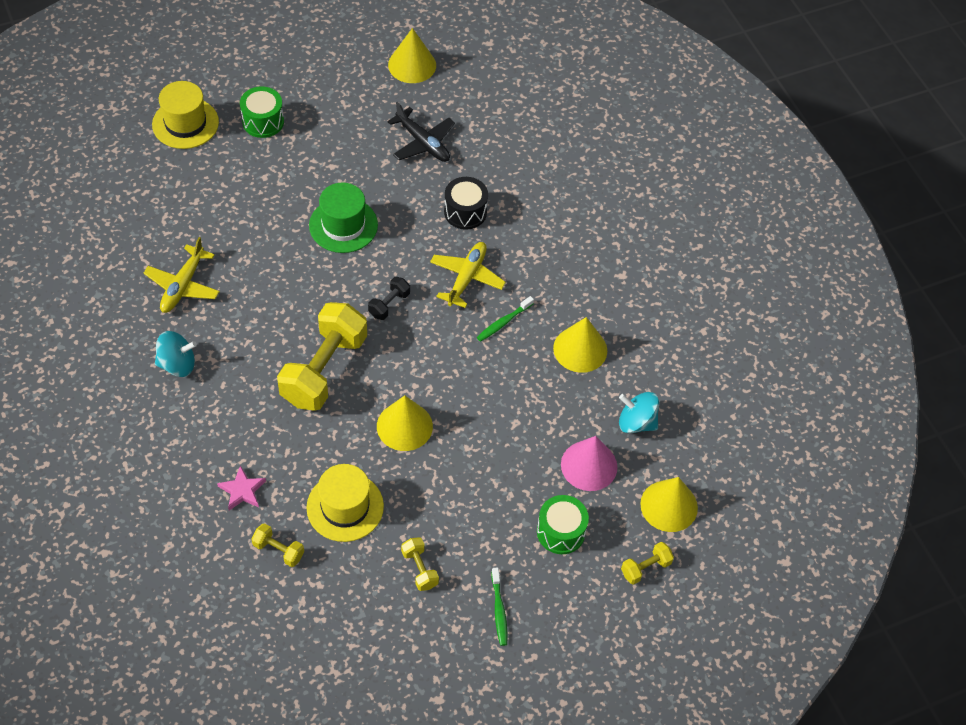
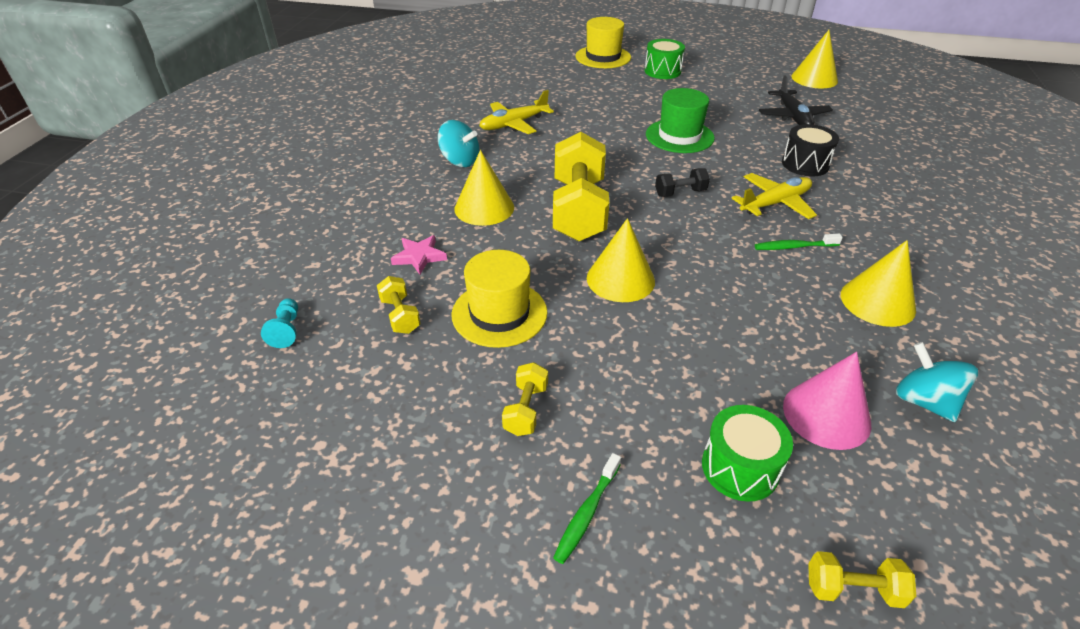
camera: 40 degrees right, 15 degrees down
(211, 610) = (286, 330): none -> turquoise pawn
(324, 369) = (578, 210): yellow dumbbell -> yellow dumbbell turned 60 degrees counterclockwise
(669, 506) = (934, 524): yellow cone -> yellow cone (484, 208)

